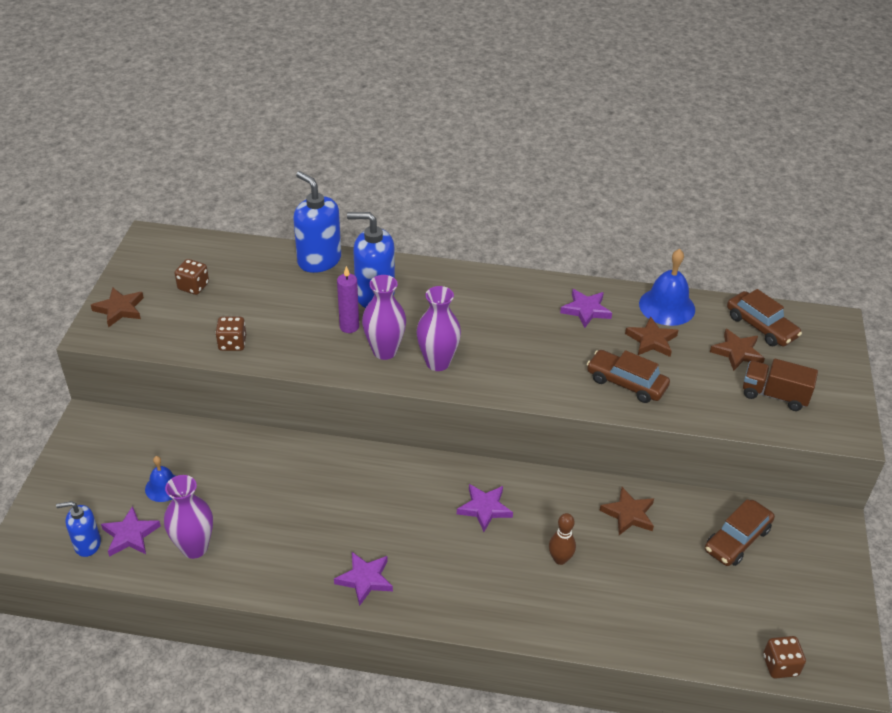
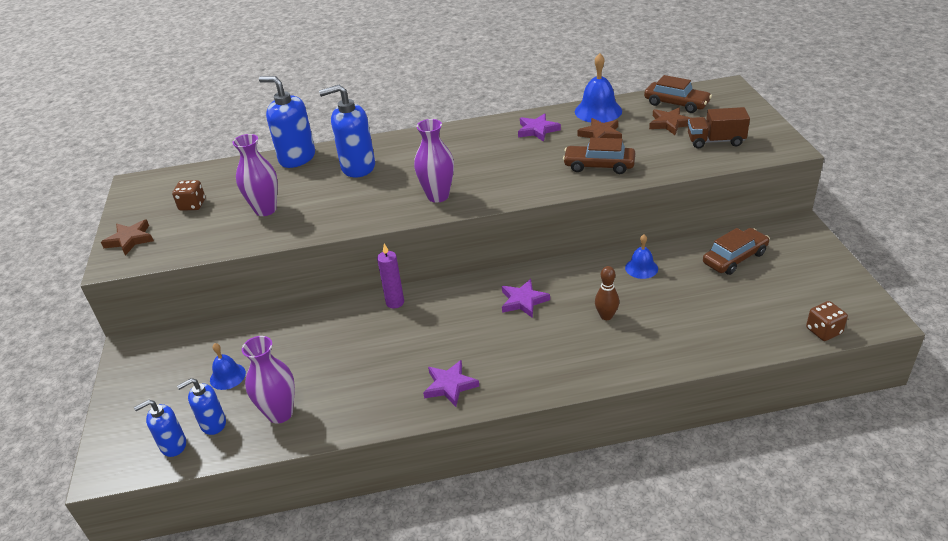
camera: 15 degrees left, 5 degrees down
(130, 535) = (213, 424): purple star -> blue soap dispenser
(232, 343) = (249, 234): brown dice -> none
(349, 327) = (348, 194): purple candle -> purple candle (395, 302)
(384, 351) = (388, 201): purple vase -> purple vase (265, 210)
(628, 514) = (641, 268): brown star -> blue bell
(737, 539) = (735, 258): brown car -> brown car turned 150 degrees counterclockwise

